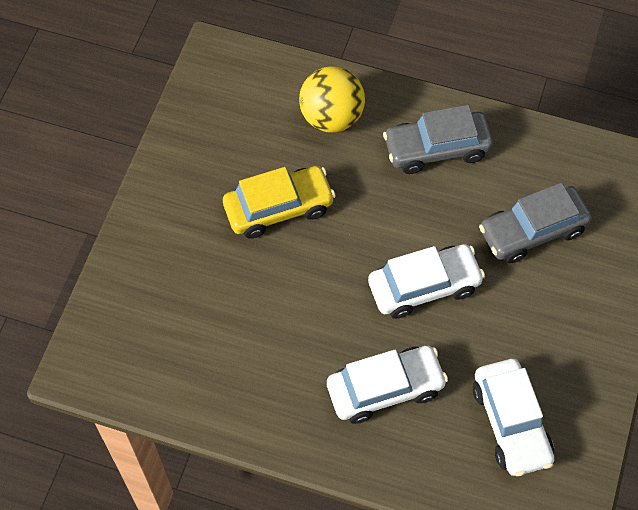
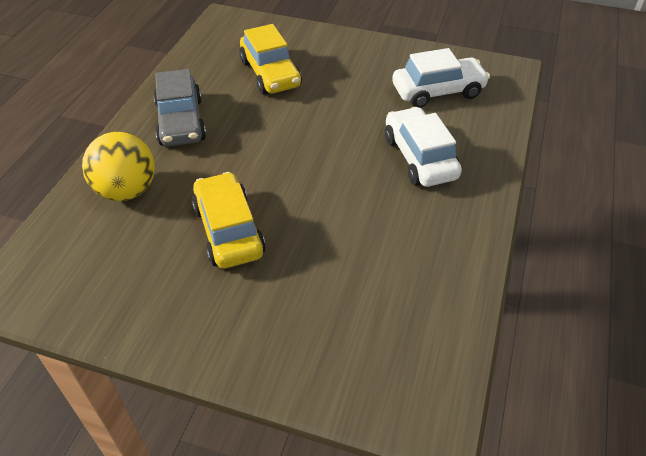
camera: 90 degrees left, 15 degrees down
(424, 286) = (320, 133): white car -> none
(532, 231) = (270, 74): grey car -> yellow car

